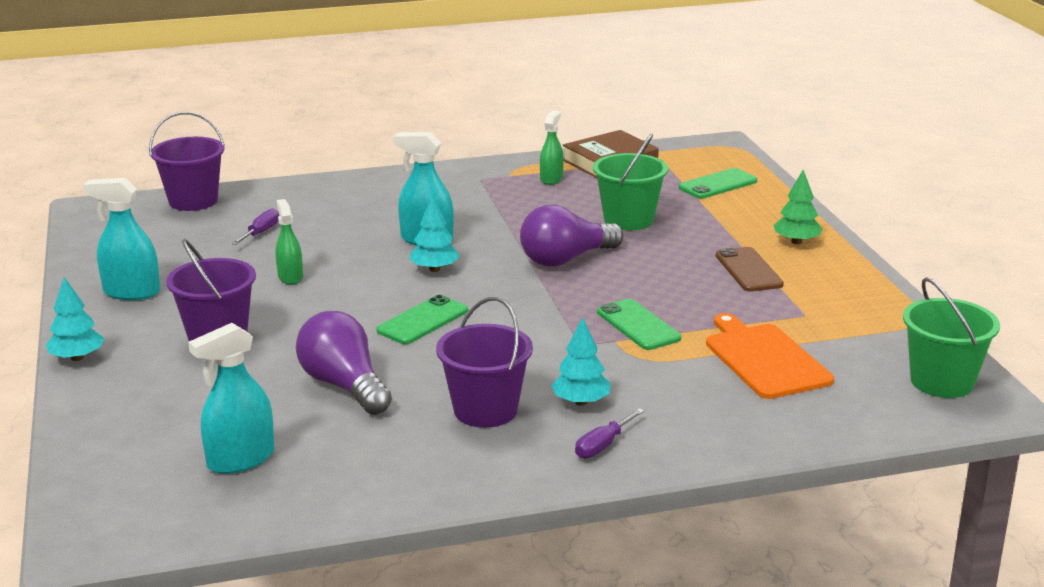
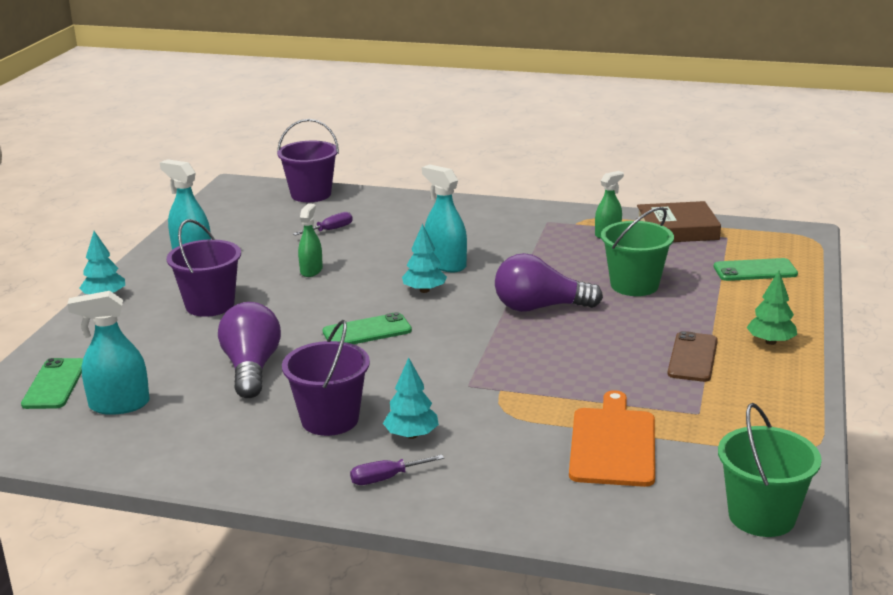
camera: 30 degrees right, 0 degrees up
(638, 325) = (535, 382): green phone -> green phone (55, 384)

